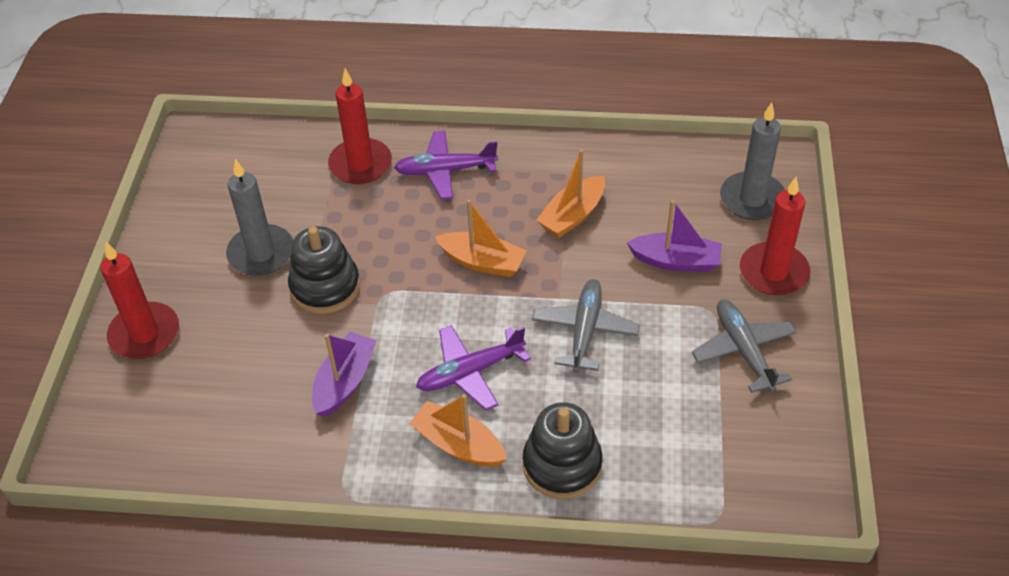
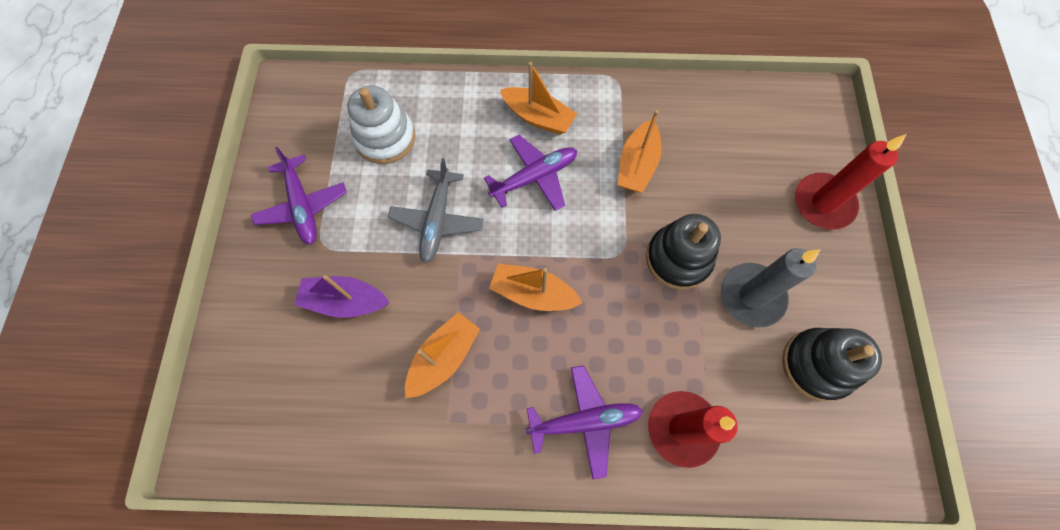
camera: 175 degrees right, 20 degrees up
(345, 382) = (637, 165): purple boat -> orange boat
(562, 465) = (460, 105): black stacking toy -> black stacking toy (816, 365)
(657, 425) = (385, 138): none -> white stacking toy
(743, 350) = (303, 206): grey plane -> purple plane
(752, 199) = (251, 388): grey candle -> none
(773, 272) = (254, 291): red candle -> none

